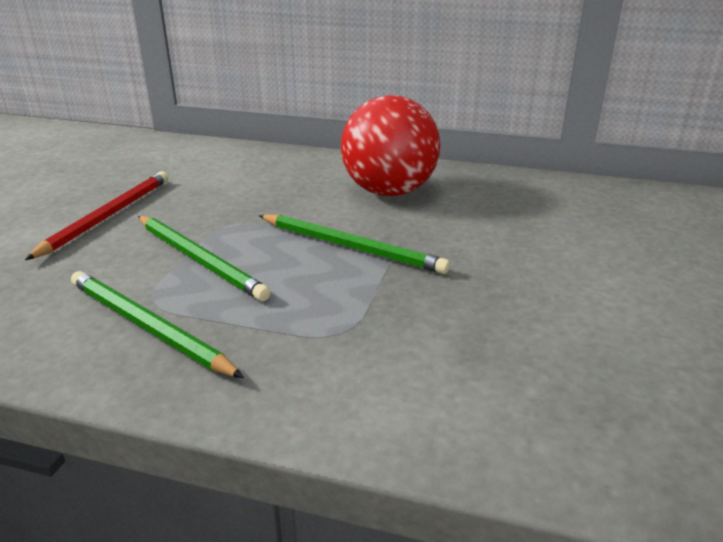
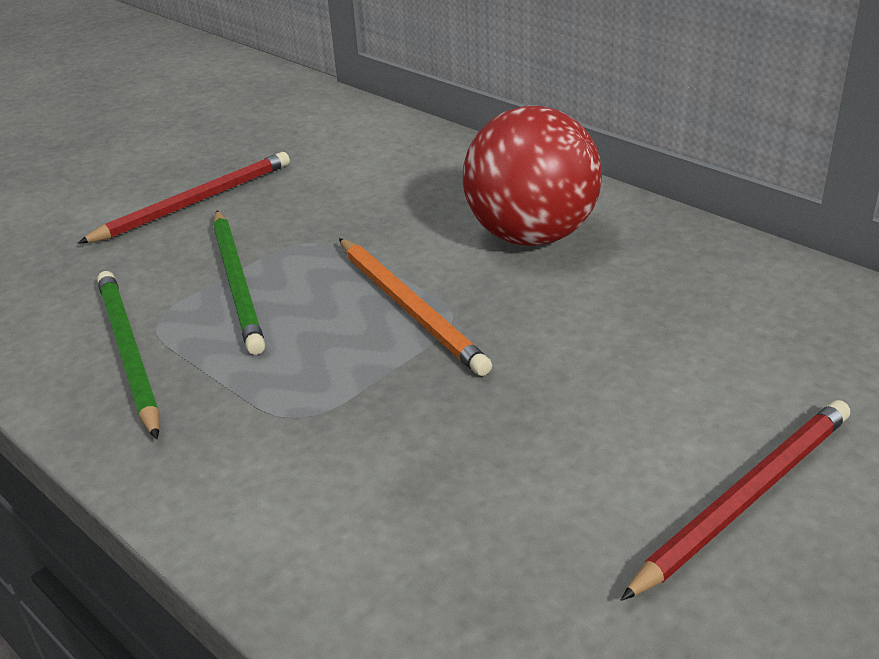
camera: 30 degrees right, 5 degrees up
(351, 247) = (410, 308): green pencil -> orange pencil
(671, 298) = (745, 498): none -> red pencil

